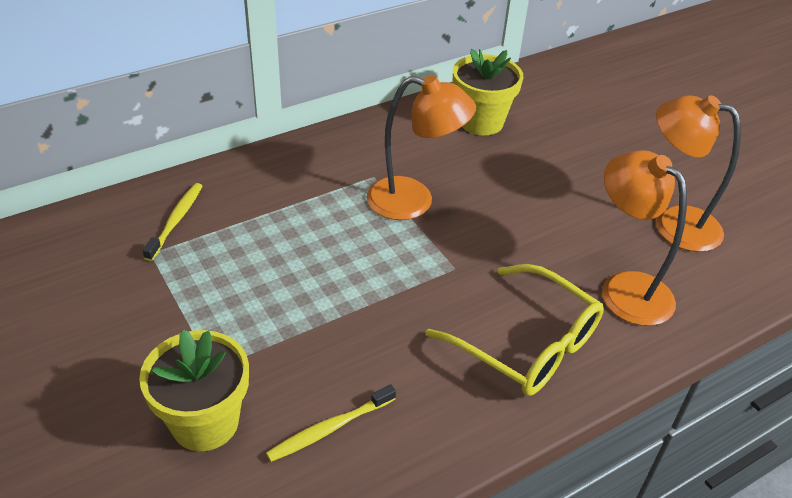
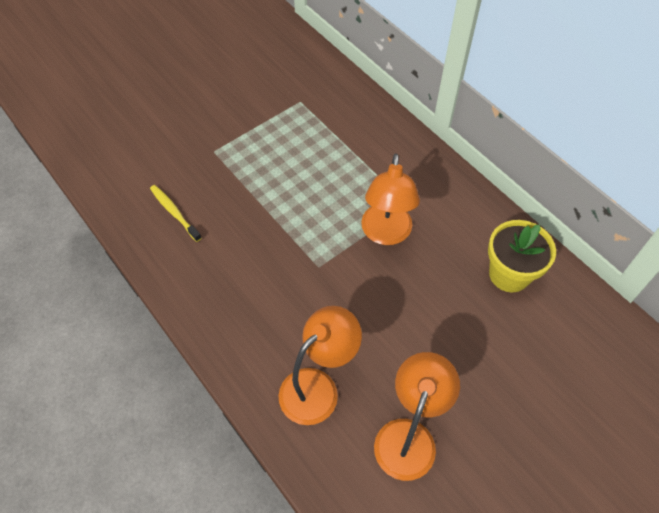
camera: 85 degrees right, 15 degrees up
(176, 221) = (331, 105): yellow toothbrush -> none
(205, 422) = (176, 156): yellow flower pot -> none
(526, 343) = (251, 315): yellow glasses -> none

